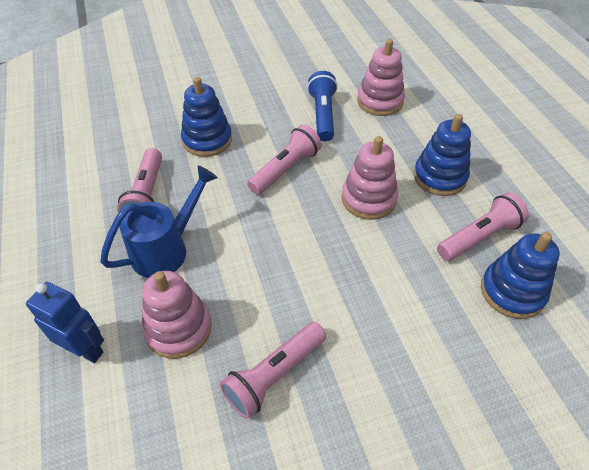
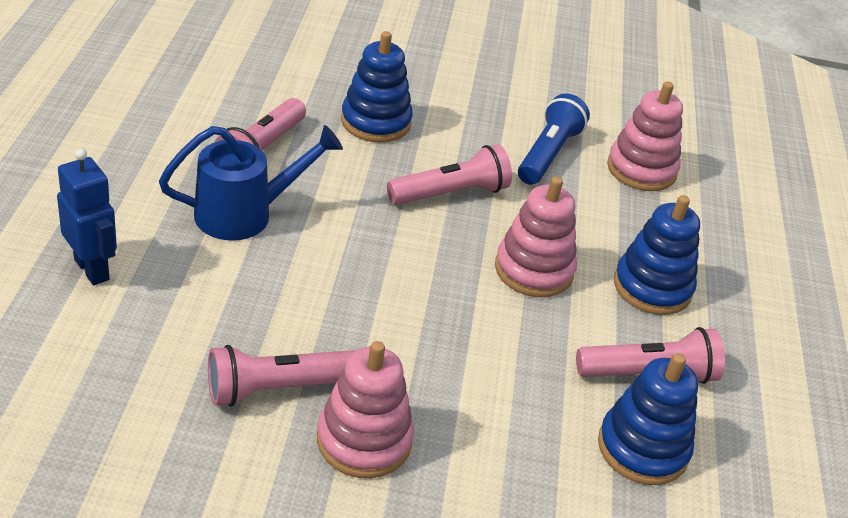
camera: 20 degrees right, 10 degrees down
(178, 328) = (203, 296): pink stacking toy -> pink stacking toy (364, 440)

